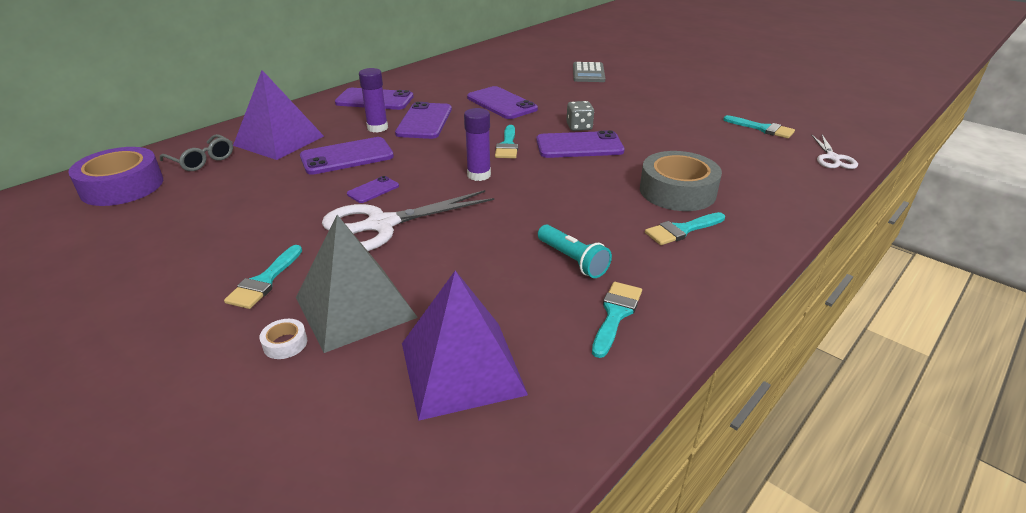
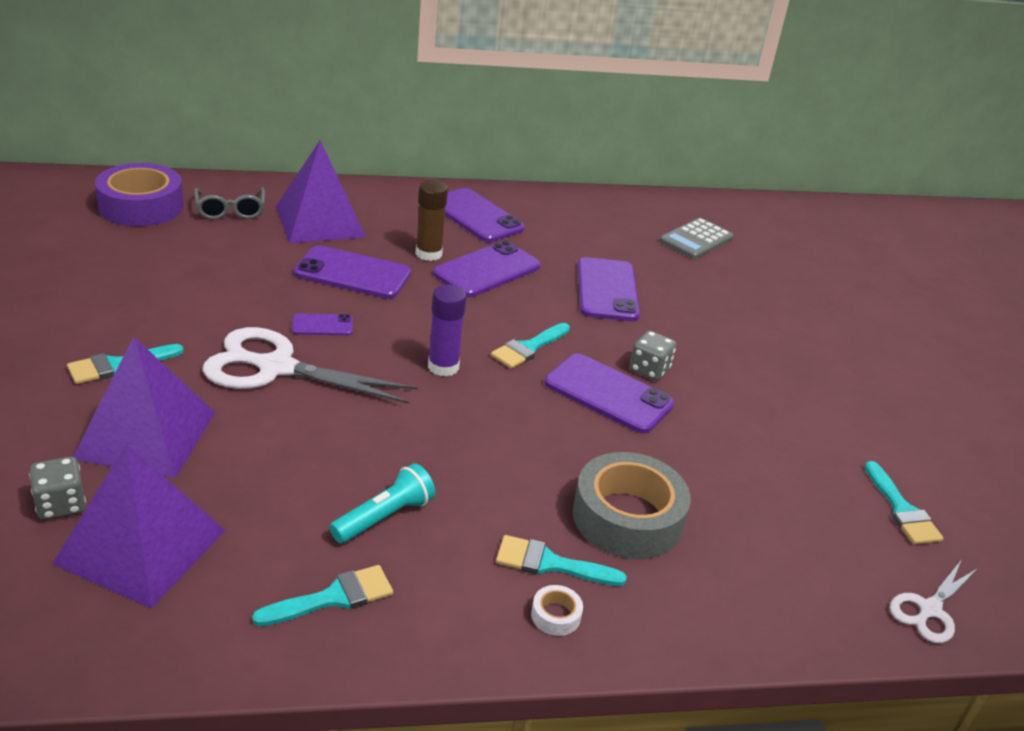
camera: 35 degrees right, 0 degrees up
(285, 343) = (59, 432): white tape -> white tape (555, 615)
(355, 307) = (145, 435): grey pyramid -> purple pyramid
(363, 383) = (61, 505): none -> grey dice
(377, 128) = (428, 254): purple glue stick -> brown glue stick
(572, 260) = (384, 517): turquoise flashlight -> turquoise flashlight turned 135 degrees counterclockwise
(588, 73) = (789, 301): grey calculator -> grey calculator (696, 240)

